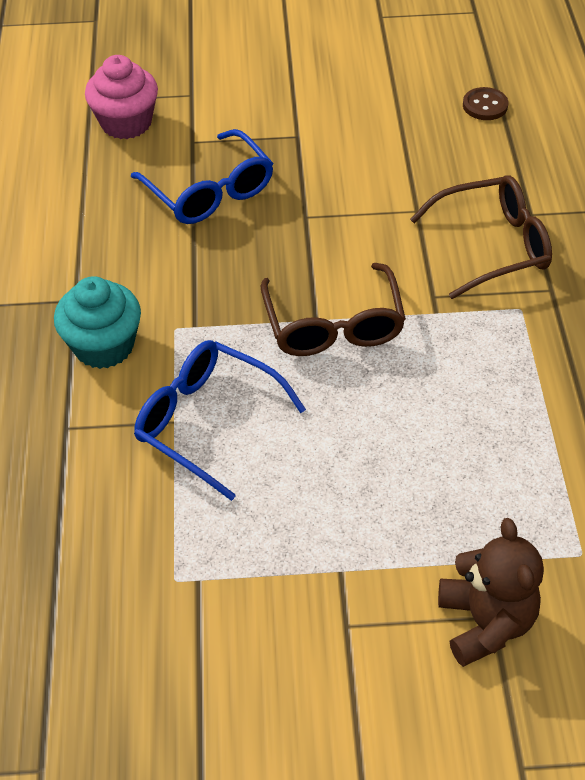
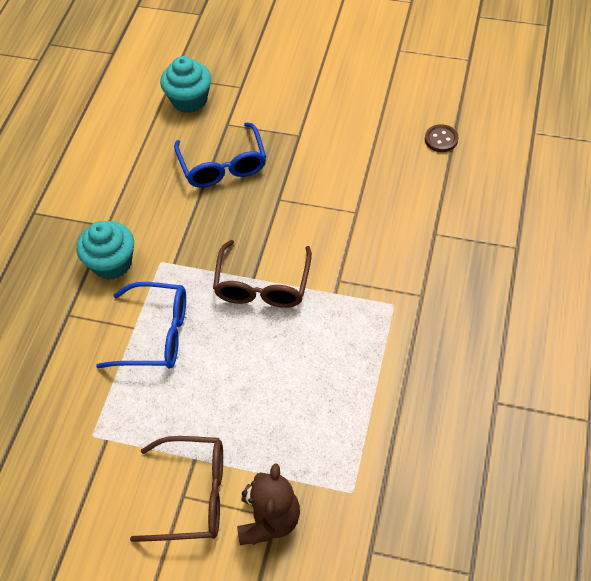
camera: 20 degrees right, 5 degrees up
(126, 123) = (189, 100): pink cupcake -> turquoise cupcake
(208, 422) = (155, 334): blue glasses -> blue glasses turned 135 degrees clockwise
(491, 246) = (395, 252): brown glasses -> brown glasses (191, 495)

